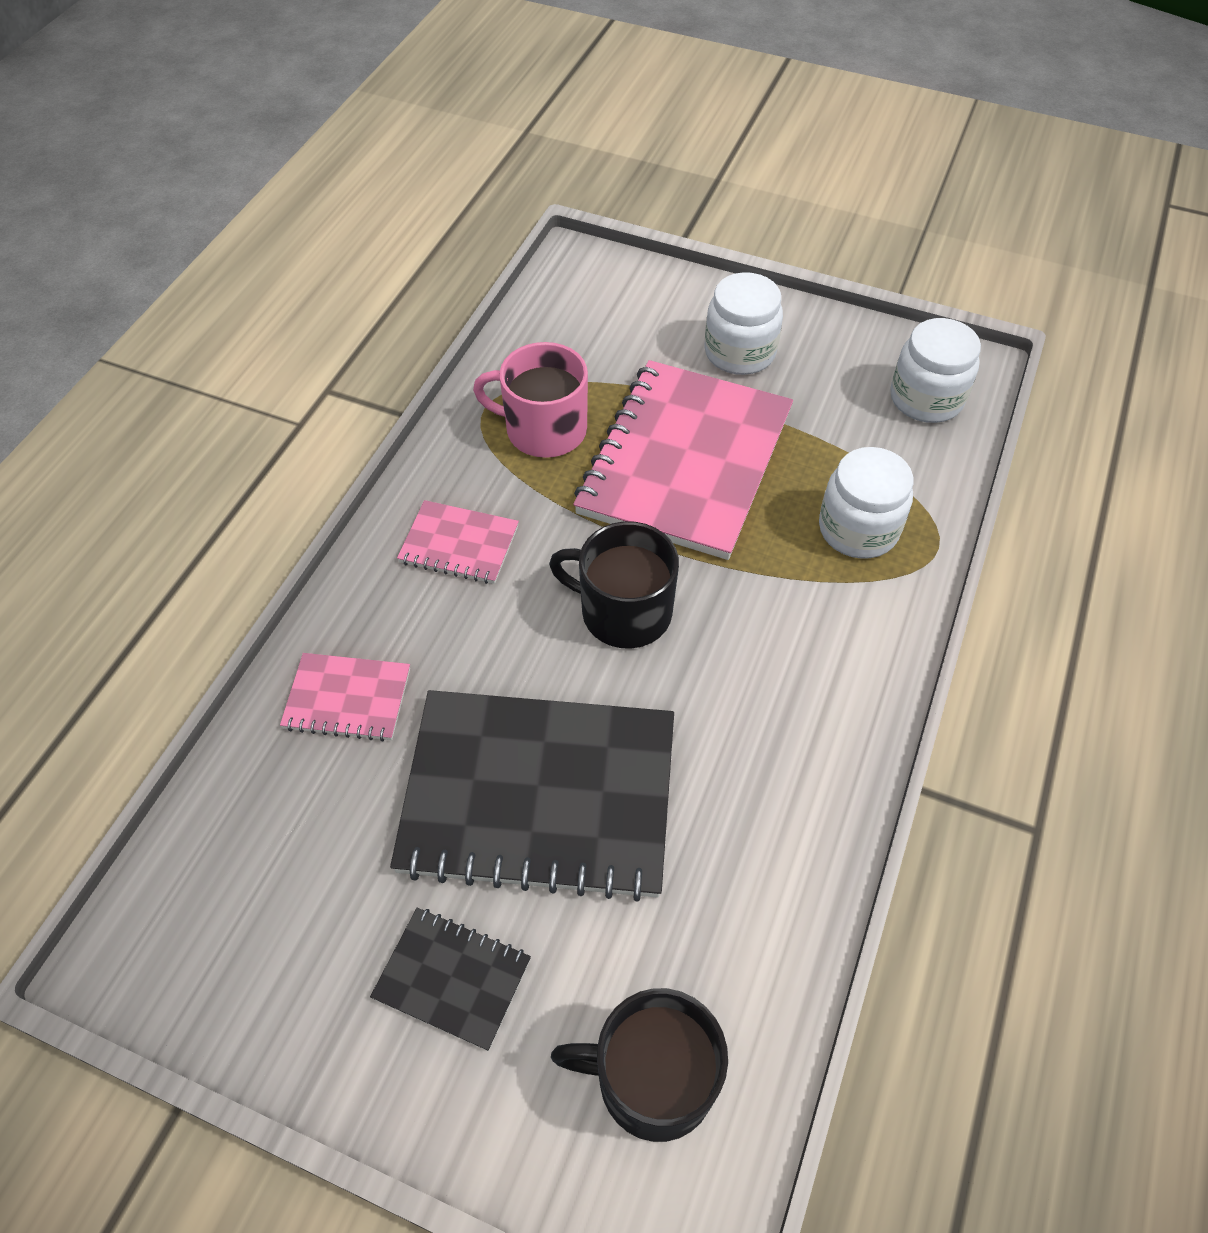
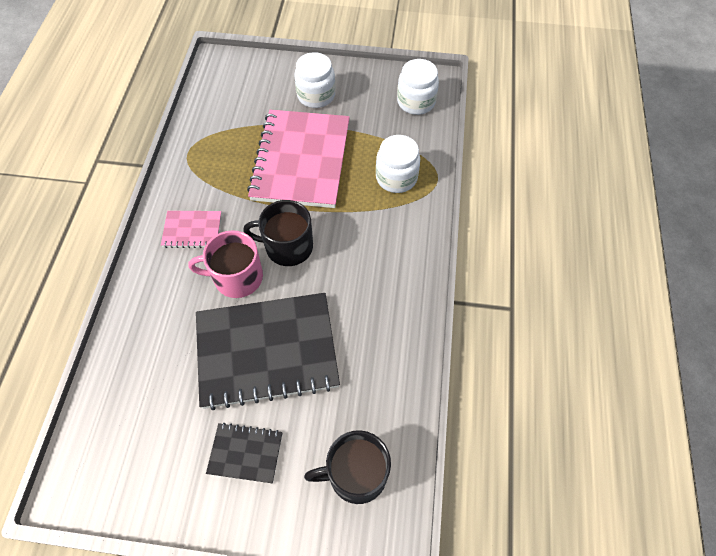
camera: 15 degrees left, 5 degrees up
(347, 699) = (153, 326): pink notebook -> none
(543, 429) = (222, 158): pink mug -> pink mug (236, 277)

